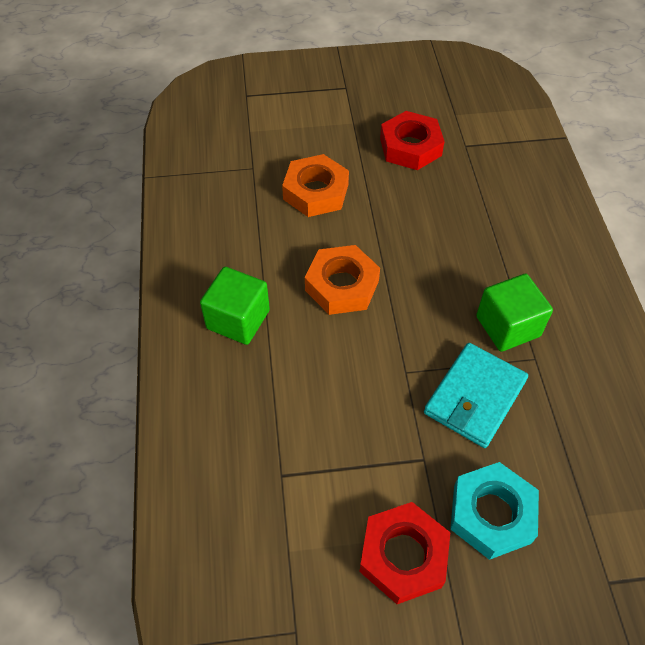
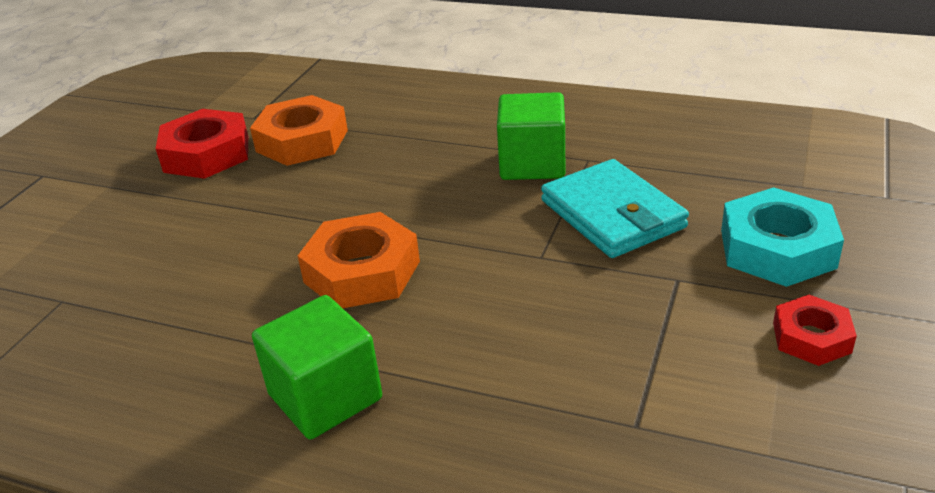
camera: 60 degrees left, 20 degrees down
(315, 192) = (181, 251): orange nut -> orange nut (302, 141)
(403, 555) = (811, 337): red nut -> red nut, size x0.59

